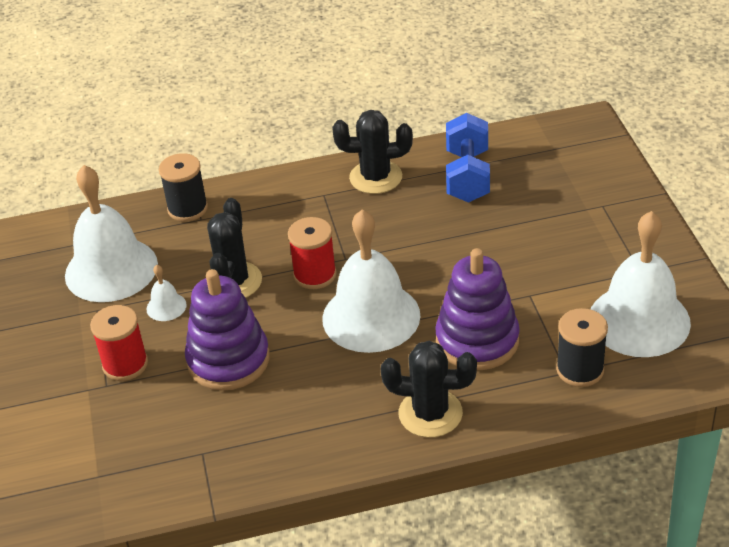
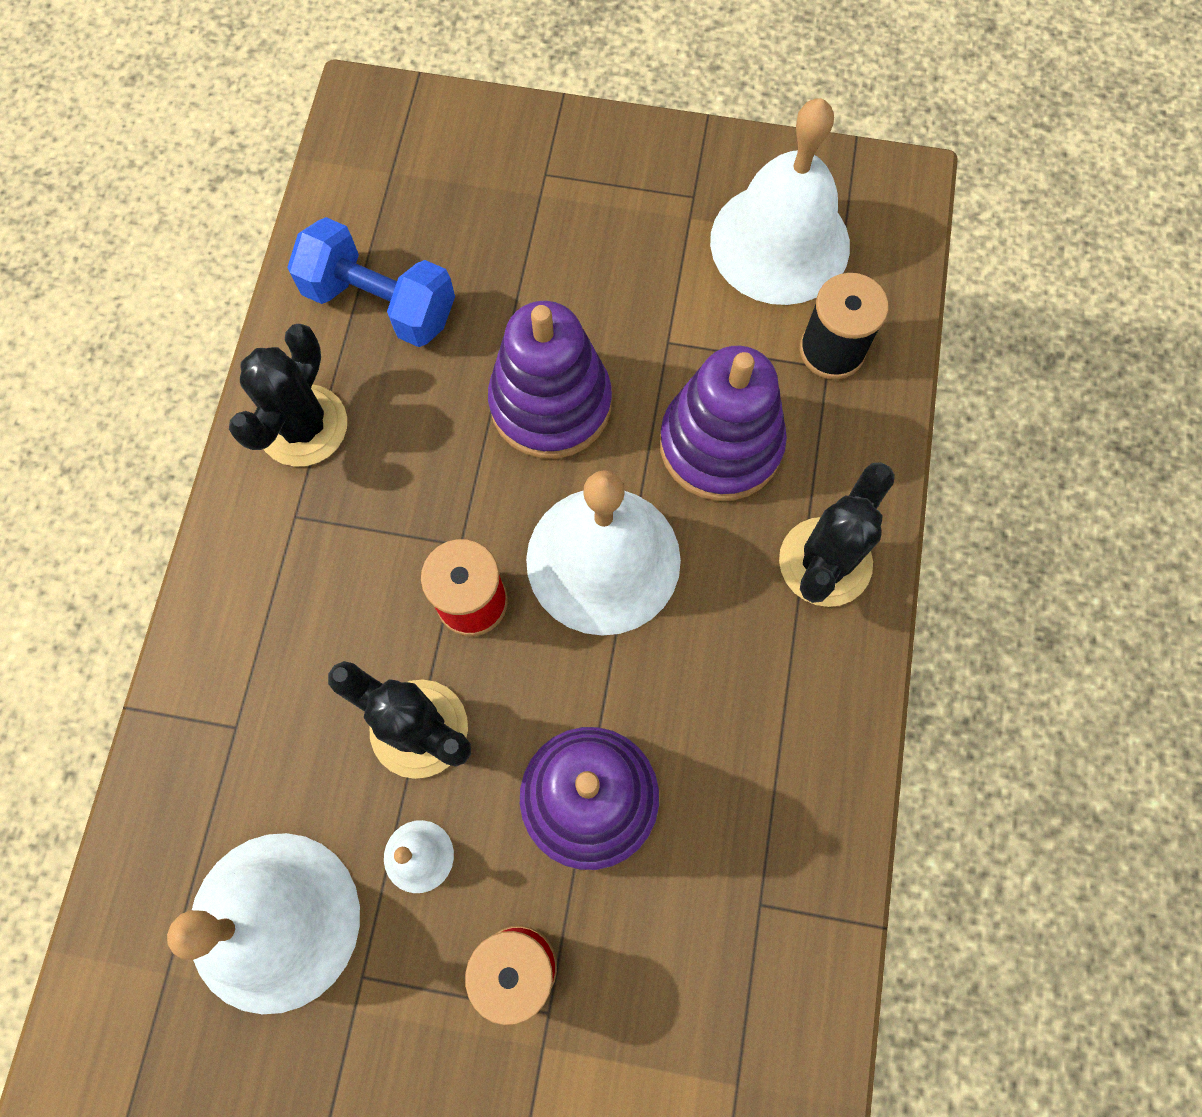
camera: 70 degrees left, 30 degrees up
(187, 208) = (196, 740): black spool -> none
(453, 261) = (551, 404): none -> purple stacking toy

